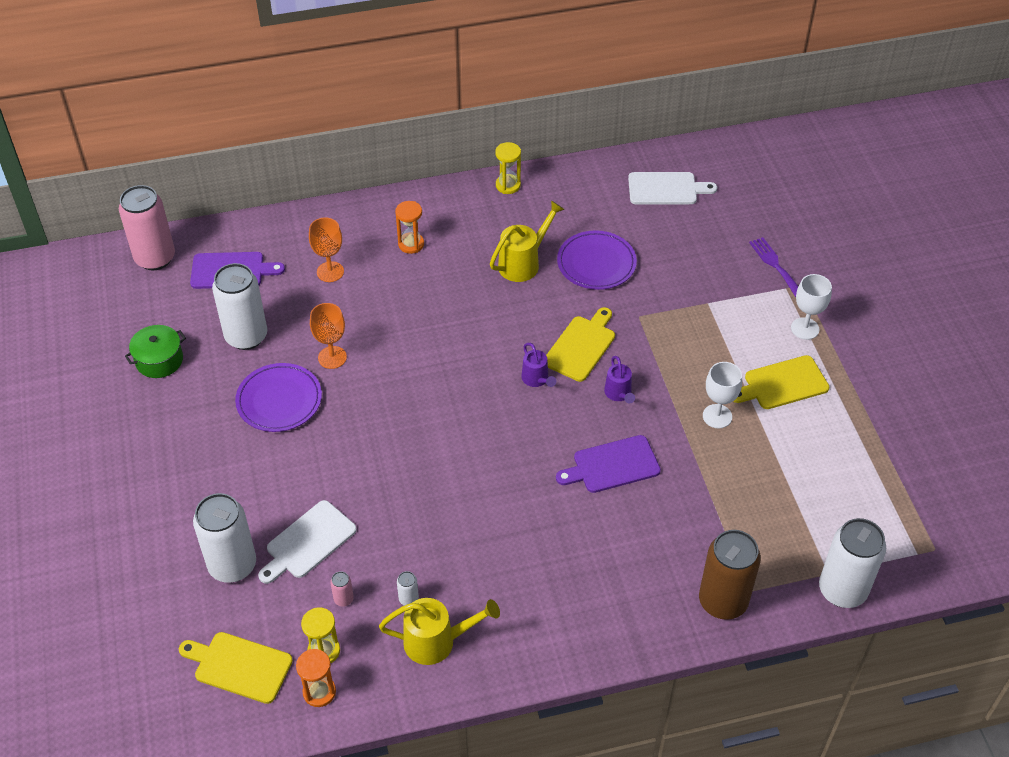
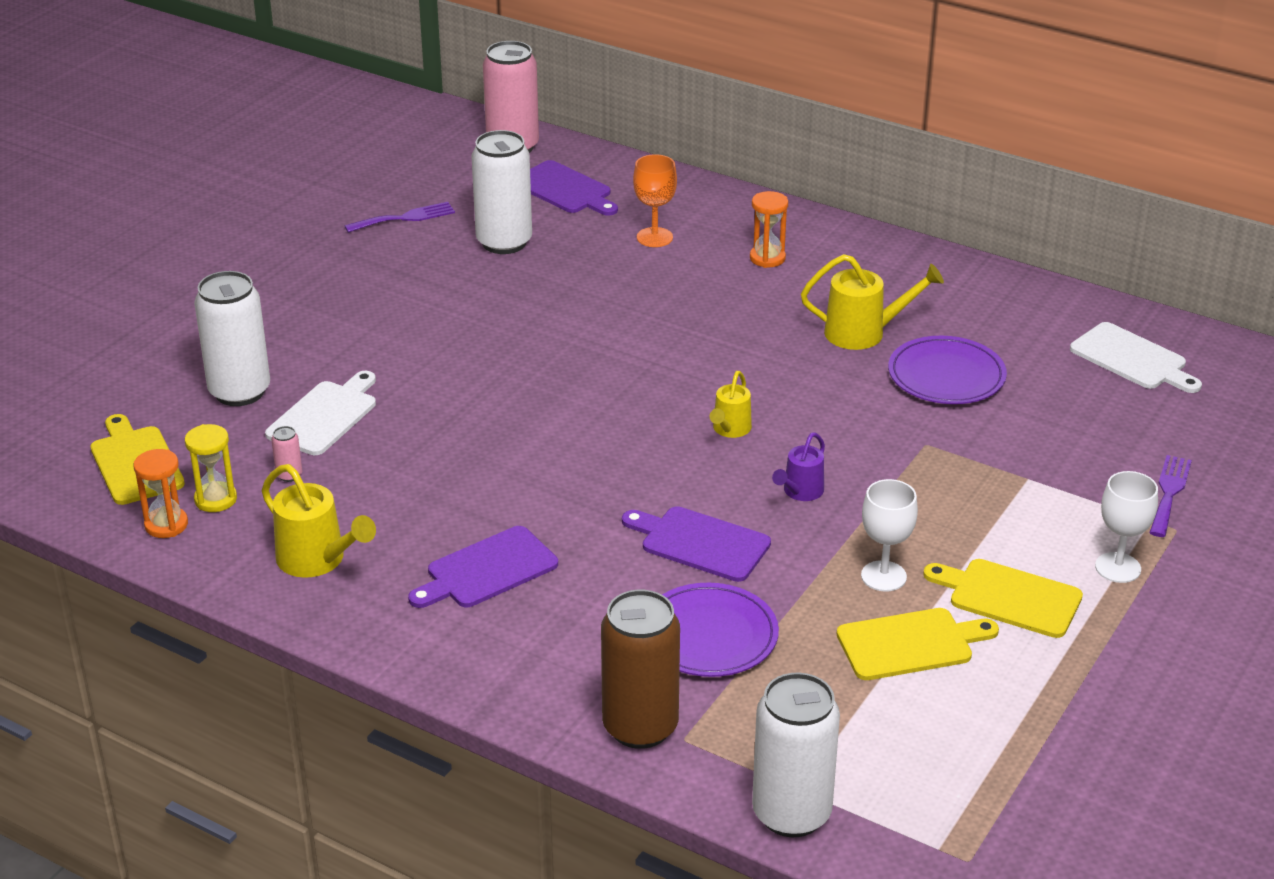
camera: 45 degrees right, 15 degrees down
(159, 360) = (405, 218): green pot -> purple fork
(279, 400) = (460, 303): purple plate -> purple plate (709, 636)
(308, 542) = (325, 416): white cutting board -> white cutting board turned 120 degrees clockwise
(332, 357) = (556, 299): orange goblet -> none
(408, 599) = (343, 513): white can -> none
(508, 185) = (945, 265): yellow hourglass -> none
(532, 571) = (487, 570): none -> purple cutting board
(537, 380) = (730, 430): purple watering can -> yellow watering can
(581, 346) = (820, 431): yellow cutting board -> yellow cutting board (910, 644)

